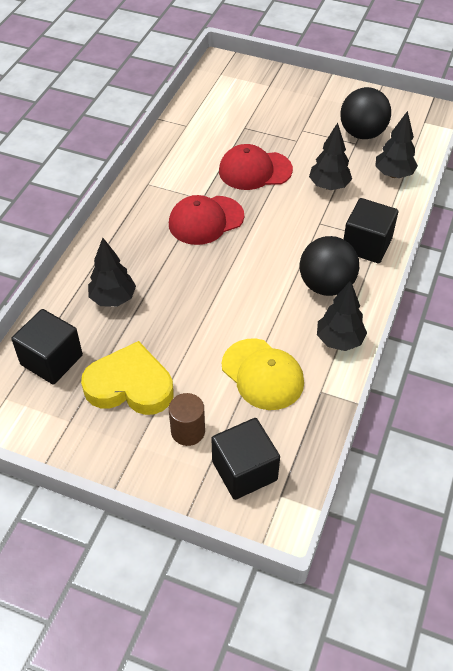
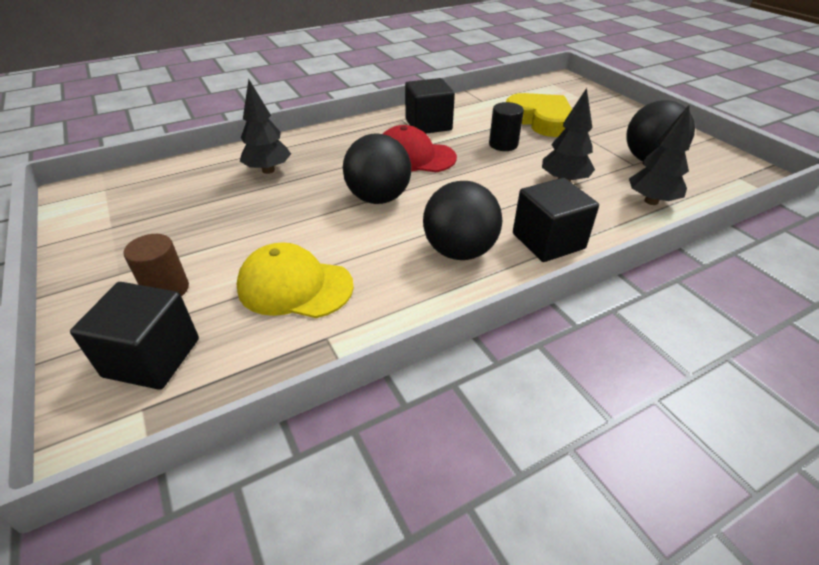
camera: 40 degrees right, 10 degrees down
(51, 360) = (168, 184): black cube -> black cube (428, 124)
(130, 385) = (185, 229): yellow heart -> yellow heart (540, 120)
(228, 274) = (378, 198): none -> black ball
(255, 170) = (503, 144): red cap -> black cylinder
(262, 374) = (295, 286): yellow cap -> yellow cap turned 105 degrees clockwise
(339, 340) = (409, 304): black tree -> none

